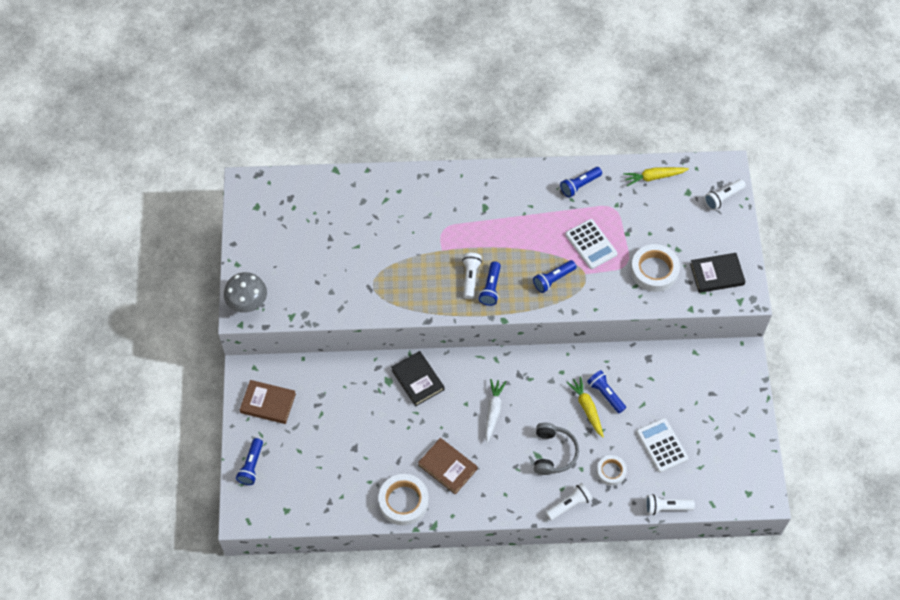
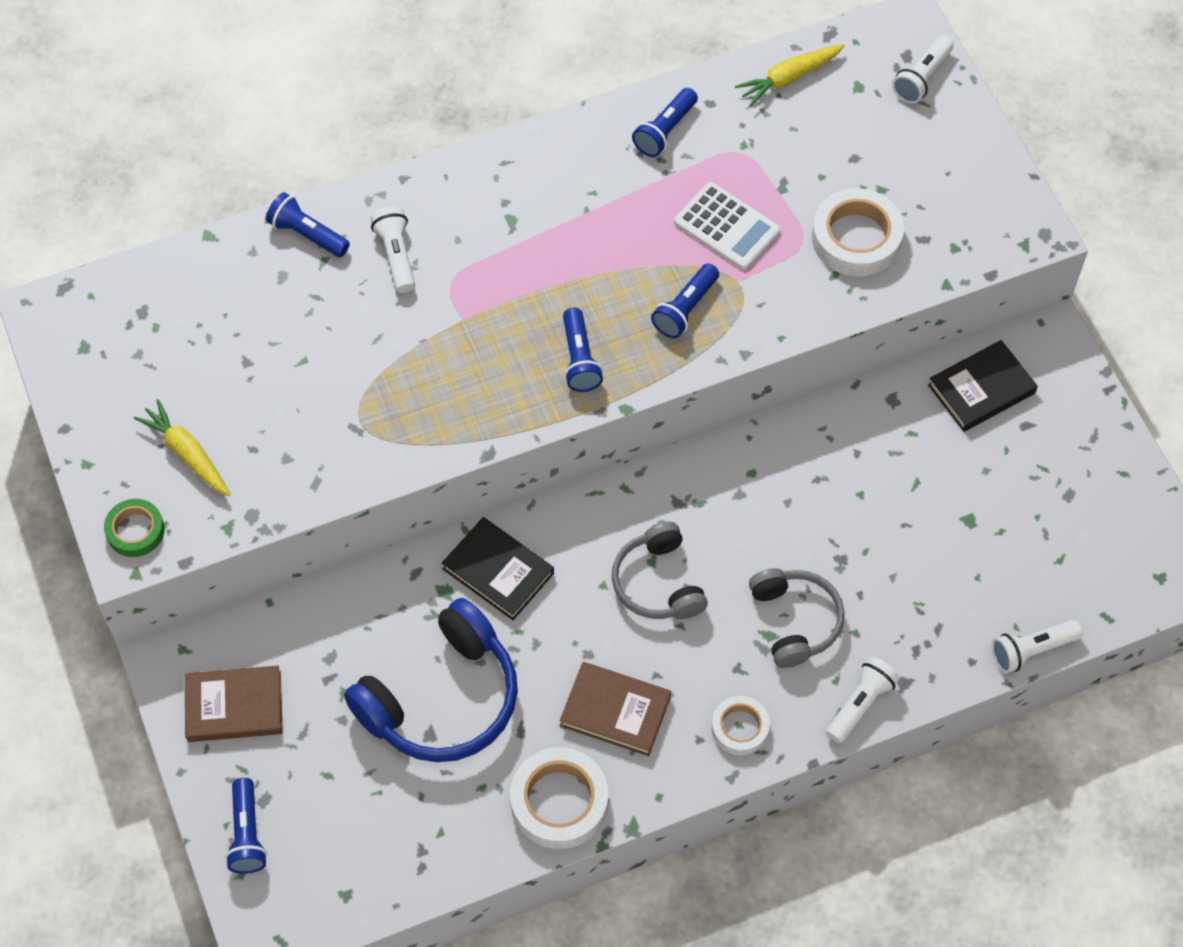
camera: 20 degrees left, 0 degrees up
(248, 304) = (135, 531): grey mushroom -> green tape
(367, 433) = (442, 699): none -> blue headphones
(470, 278) = (535, 352): white flashlight -> white flashlight (396, 256)
(493, 411) = (658, 583): white carrot -> grey headphones
(587, 408) = (822, 522): yellow carrot -> yellow carrot (187, 454)
(605, 394) = (844, 487): blue flashlight -> blue flashlight (307, 234)
(611, 471) = (909, 619): white tape -> white tape (740, 728)
(661, 445) = (978, 544): white calculator -> none
(716, 274) = (966, 211): black book -> black book (981, 389)

